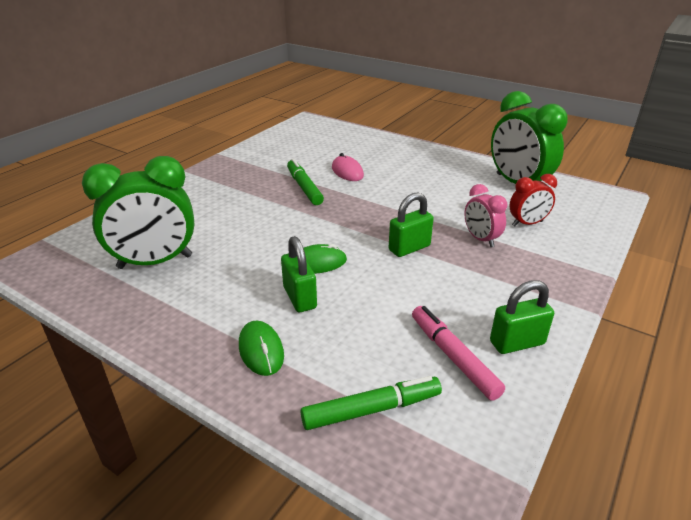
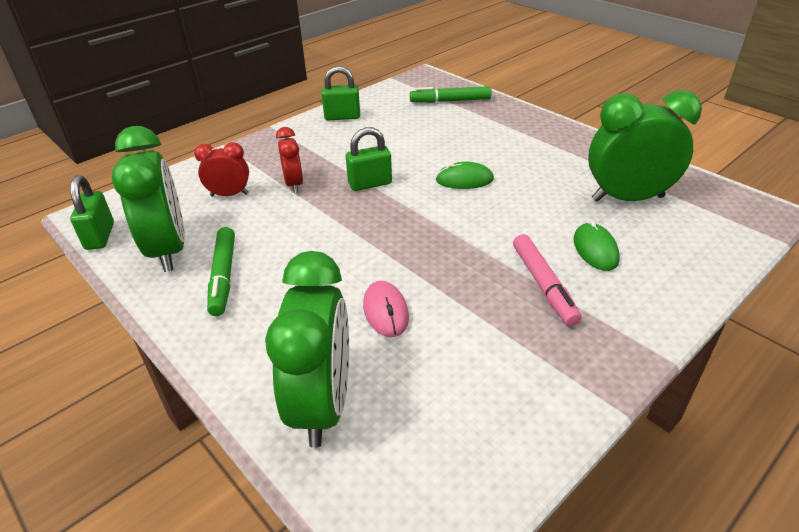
camera: 165 degrees left, 5 degrees up
(261, 350) = (515, 129): green mouse -> green mouse (595, 249)
(299, 298) = (484, 155): green padlock -> green padlock (100, 236)
(304, 187) = (461, 284): green marker -> green marker (223, 276)
(360, 142) = (323, 404): none -> green clock
(453, 357) = (389, 114): pink marker -> pink marker (543, 284)
(480, 239) = (294, 184): pink clock -> red clock

